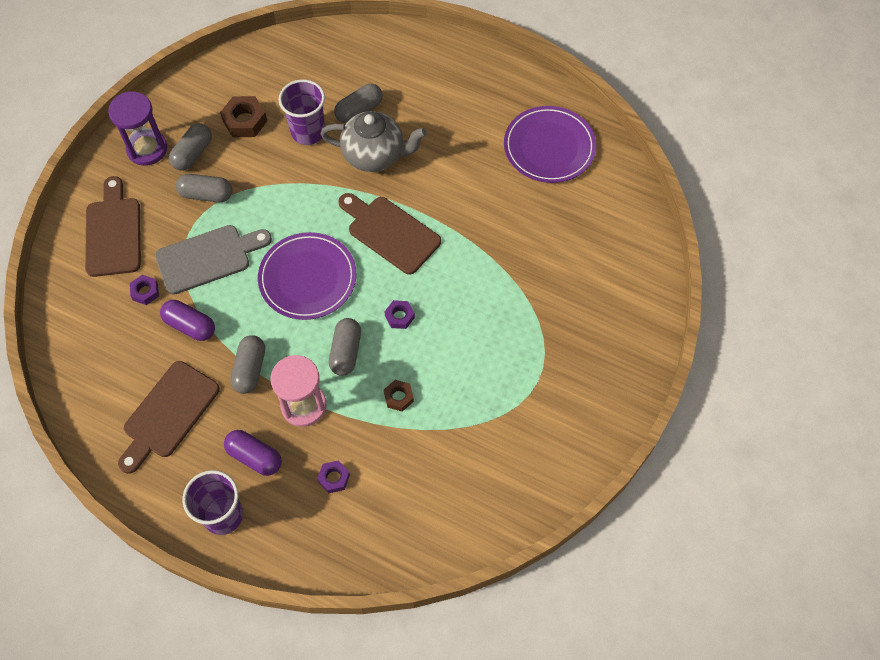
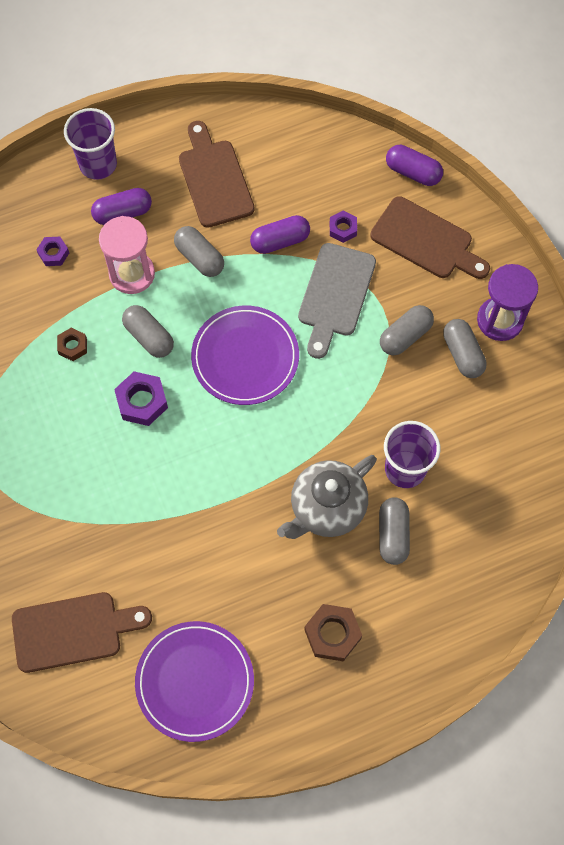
camera: 130 degrees right, 5 degrees up
(55, 280) = (413, 172): none -> purple capsule
(245, 121) = (465, 423): brown nut -> brown nut (332, 634)
(390, 232) = (230, 457): brown cutting board -> brown cutting board (73, 631)
(399, 316) = (142, 401): purple nut -> purple nut, size x1.64

